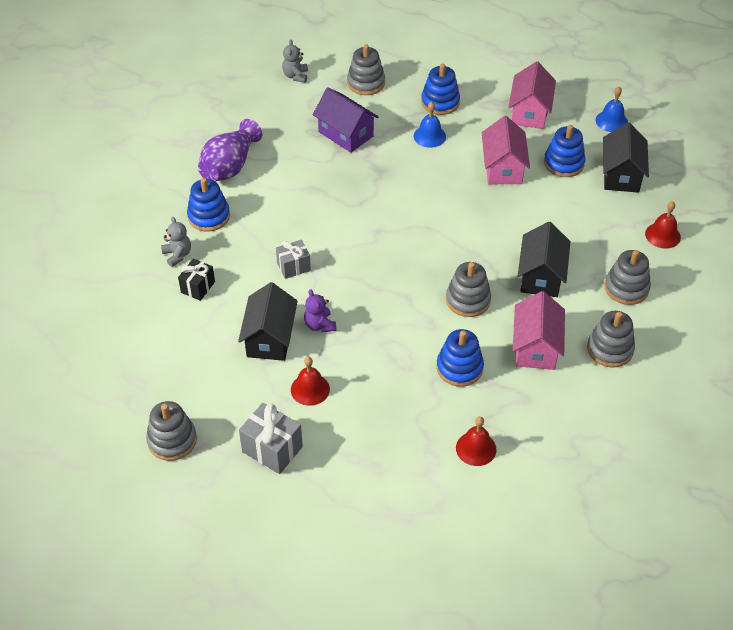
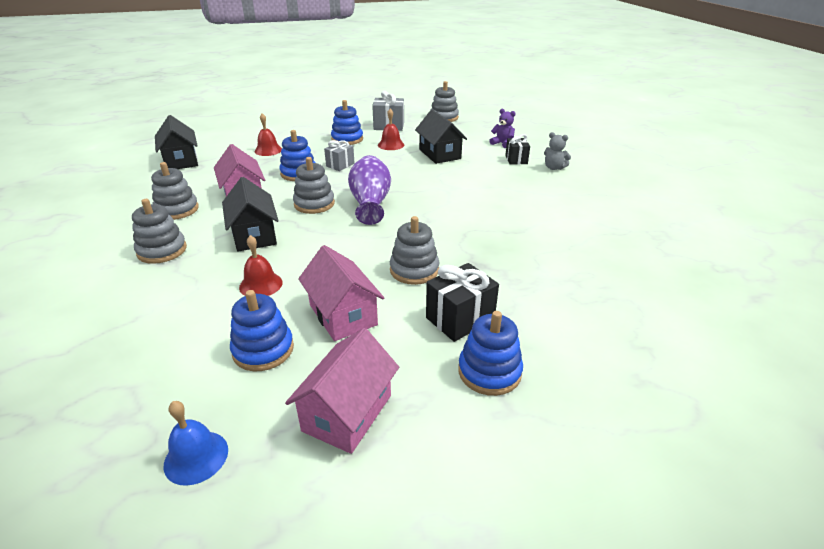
camera: 150 degrees right, 15 degrees down
(209, 216) = (569, 190): blue stacking toy -> blue stacking toy (347, 139)
(230, 166) = (609, 222): purple vase -> purple vase (370, 203)
(293, 267) = (468, 184): grey gift -> grey gift (340, 165)
(295, 76) = (700, 330): grey teddy bear -> none
(319, 325) = (414, 166): purple teddy bear -> purple teddy bear (502, 143)
(345, 134) = (552, 285): purple house -> none
(366, 83) = (612, 358): grey stacking toy -> grey stacking toy (414, 270)
(429, 136) = (460, 319): blue bell -> black gift
(529, 112) = (347, 413): pink house -> pink house turned 45 degrees clockwise
(621, 175) = (172, 364): black house -> black house (181, 161)
(662, 235) = (113, 309): red bell -> red bell (261, 284)

